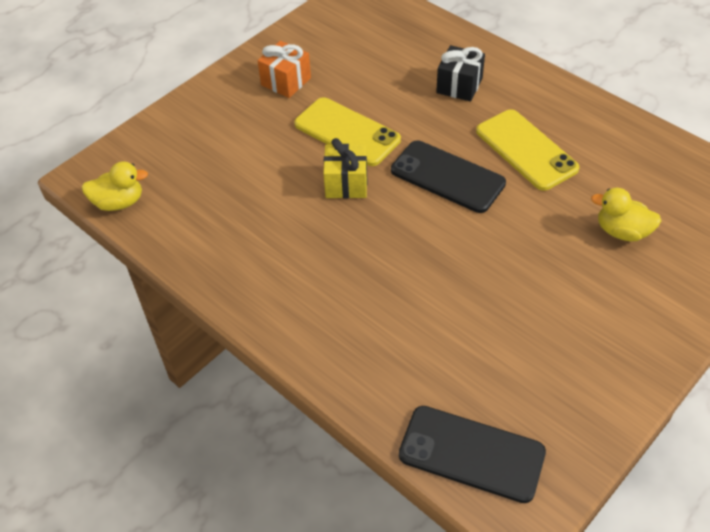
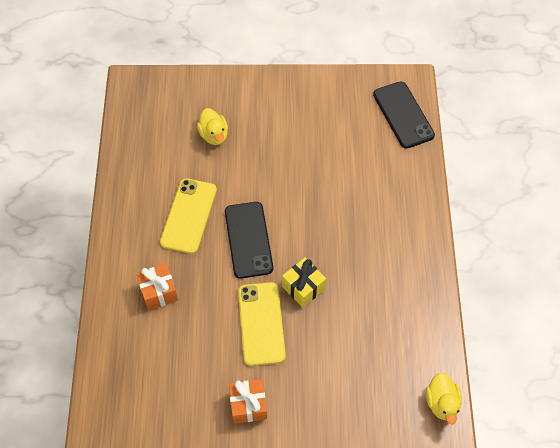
camera: 135 degrees left, 10 degrees up
(119, 202) = (441, 403): yellow duck -> yellow duck turned 135 degrees counterclockwise
(459, 86) = (159, 292): black gift -> orange gift

